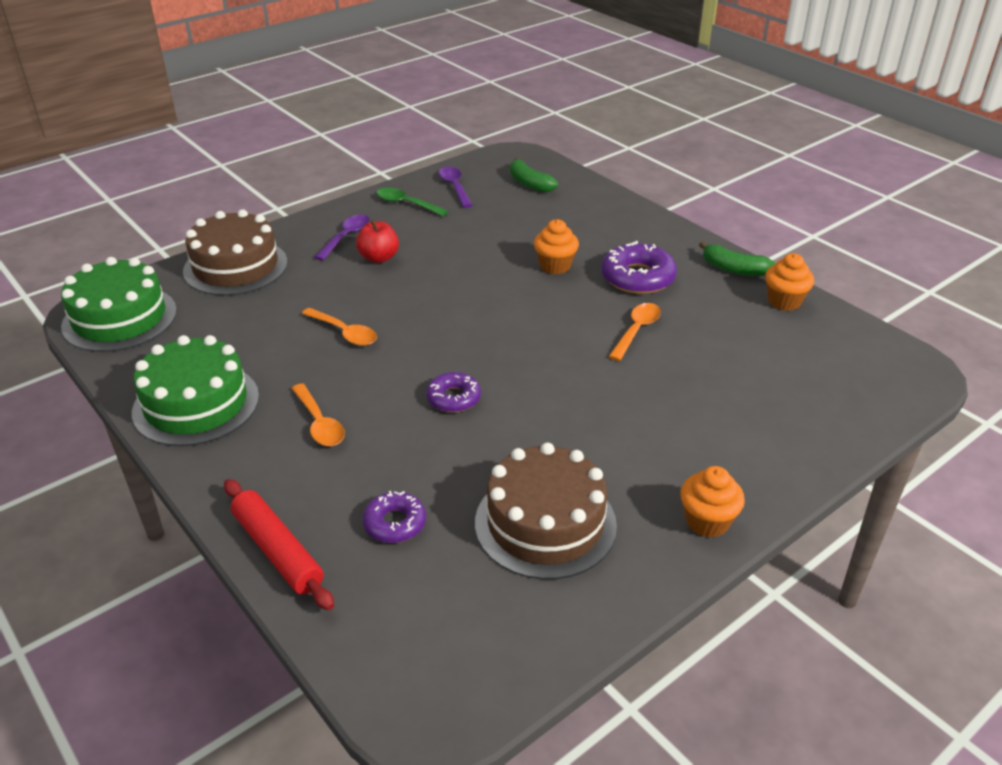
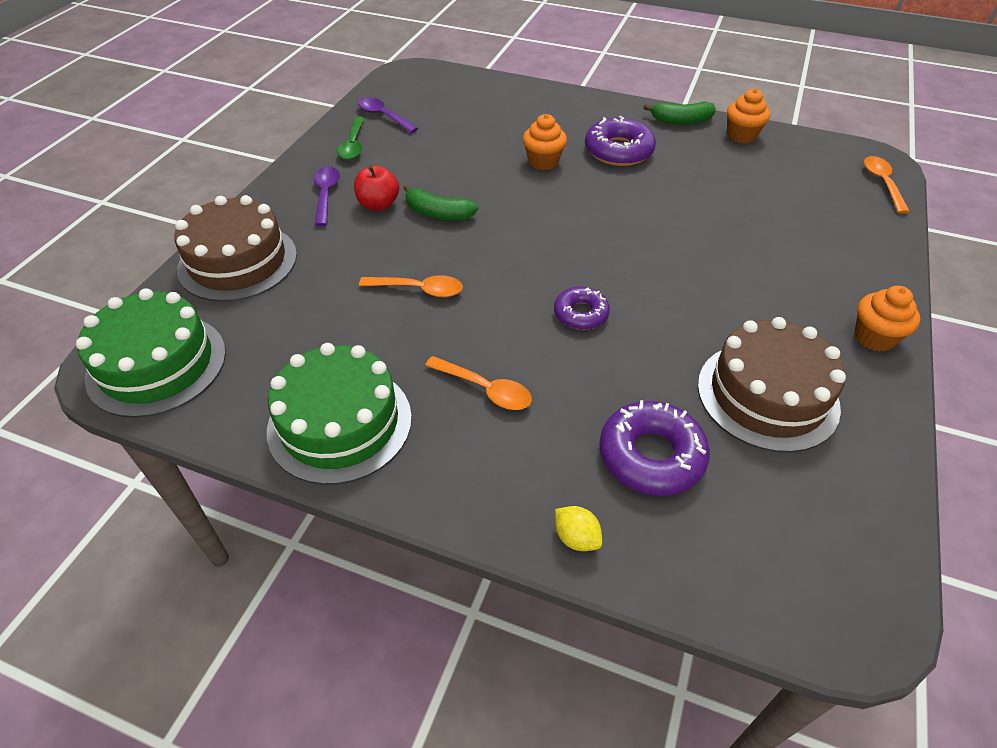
camera: 30 degrees left, 10 degrees up
(277, 551) = (576, 538): red rolling pin -> yellow lemon
(395, 523) = (651, 456): purple donut -> purple donut, size x1.62
(406, 204) = (353, 145): green spoon -> green spoon turned 90 degrees counterclockwise
(529, 183) = (447, 94): green banana -> green banana (438, 213)
(636, 331) = (663, 197): orange spoon -> orange spoon (882, 183)

